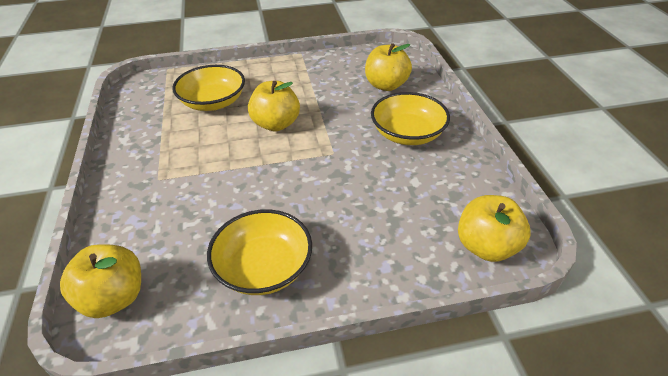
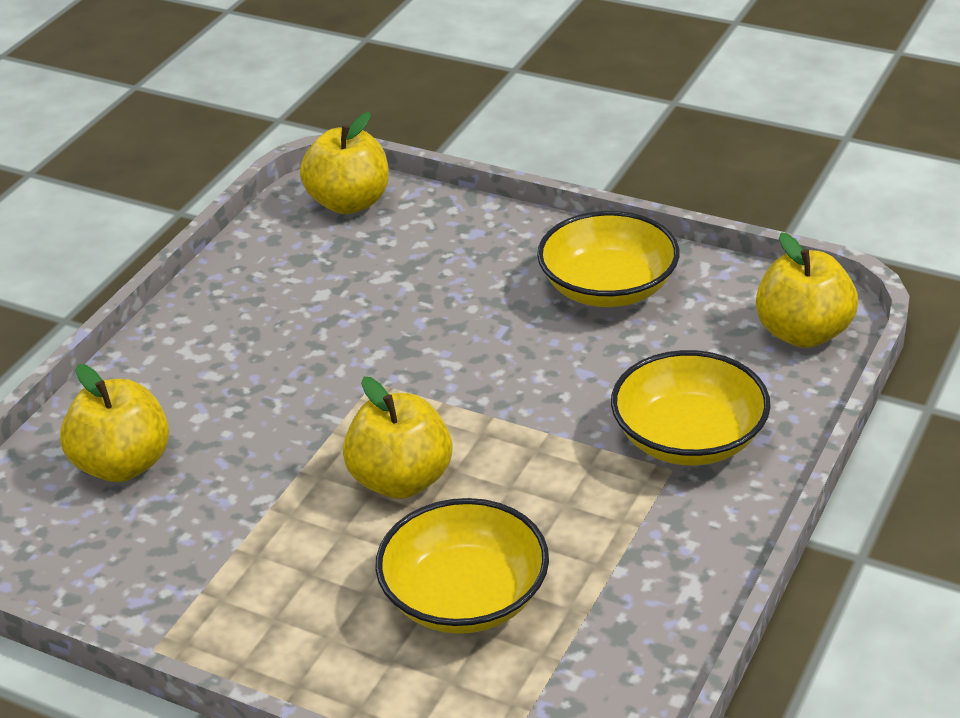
camera: 140 degrees left, 5 degrees down
(407, 134) = (231, 358): yellow bowl -> yellow bowl (689, 438)

